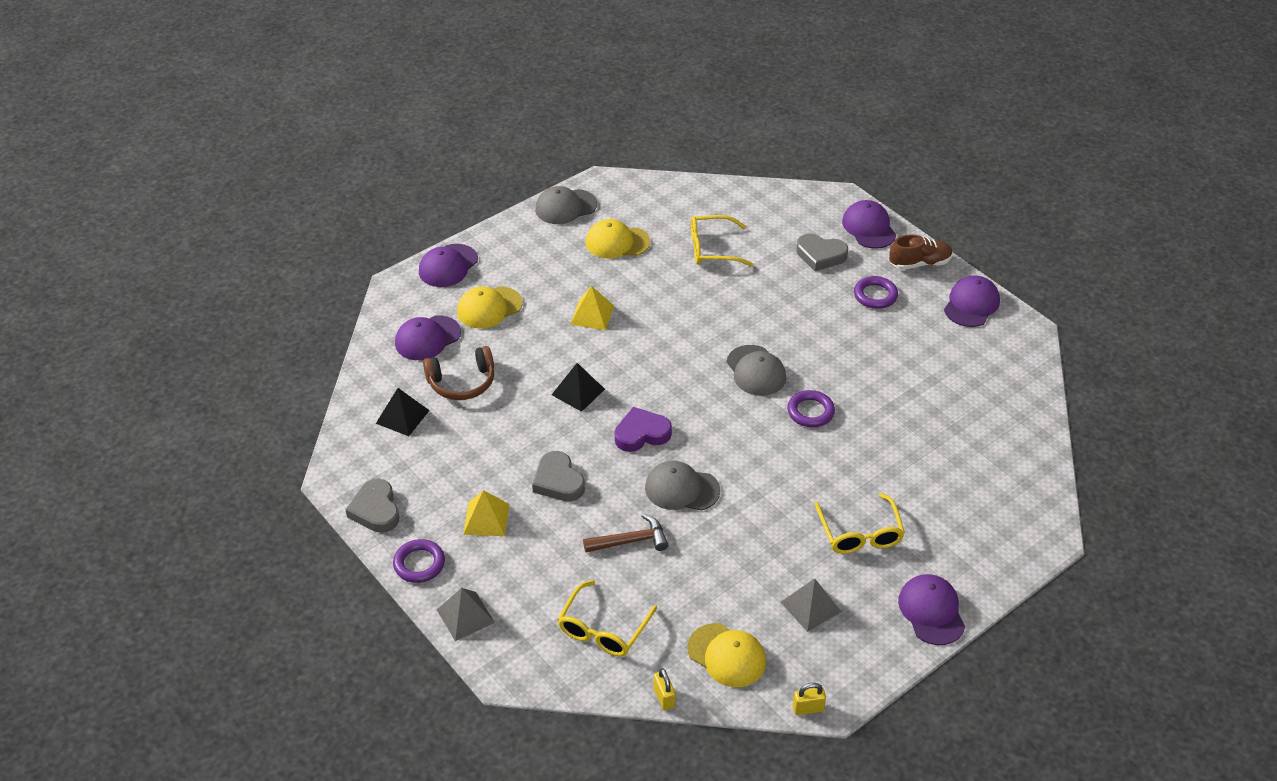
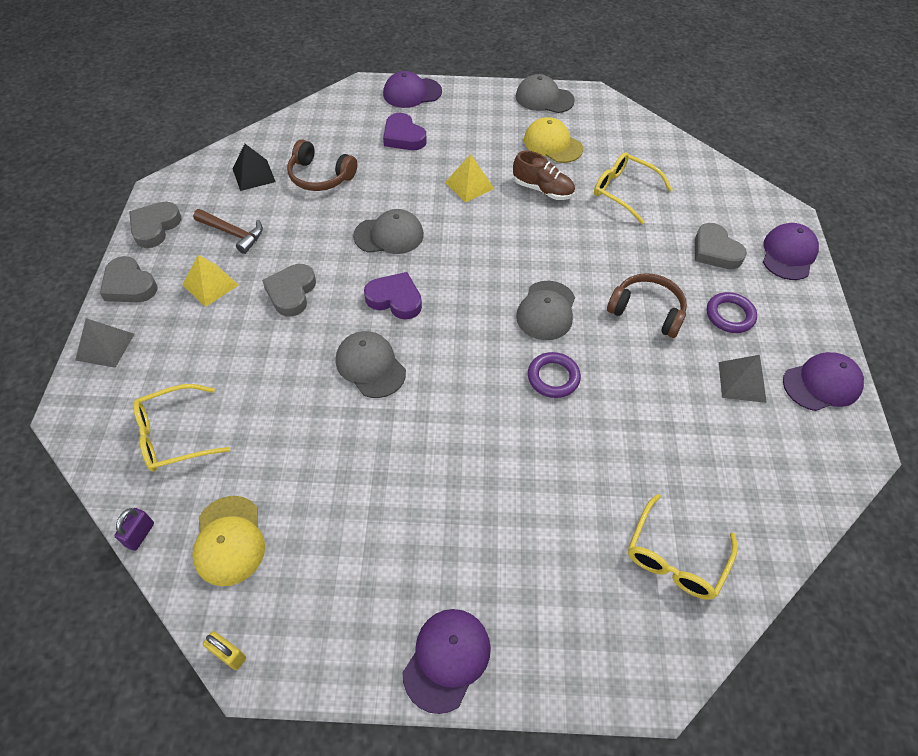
camera: 40 degrees right, 10 degrees up
(419, 564) = (129, 285): purple ring -> grey heart
(427, 338) = (337, 133): purple cap -> none
(489, 308) = (403, 137): yellow cap -> purple heart
(578, 392) = (389, 235): black pyramid -> grey cap
(631, 541) = (282, 379): brown hammer -> brown hammer (233, 233)
(664, 698) = (140, 534): yellow padlock -> purple padlock
(811, 606) = (347, 556): grey pyramid -> grey pyramid (742, 382)
(821, 327) = (647, 311): none -> brown headphones
(860, 534) = (469, 523): yellow glasses -> yellow glasses (675, 558)
(920, 263) = (806, 314): brown shoe -> brown shoe (543, 190)

